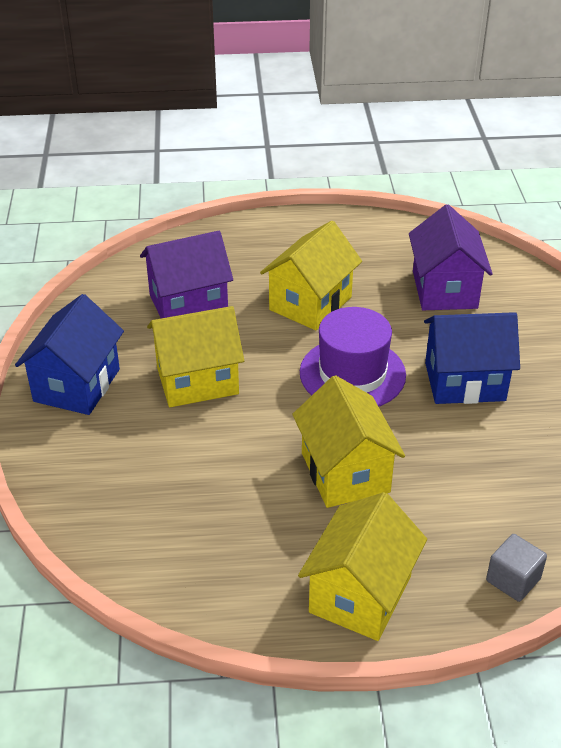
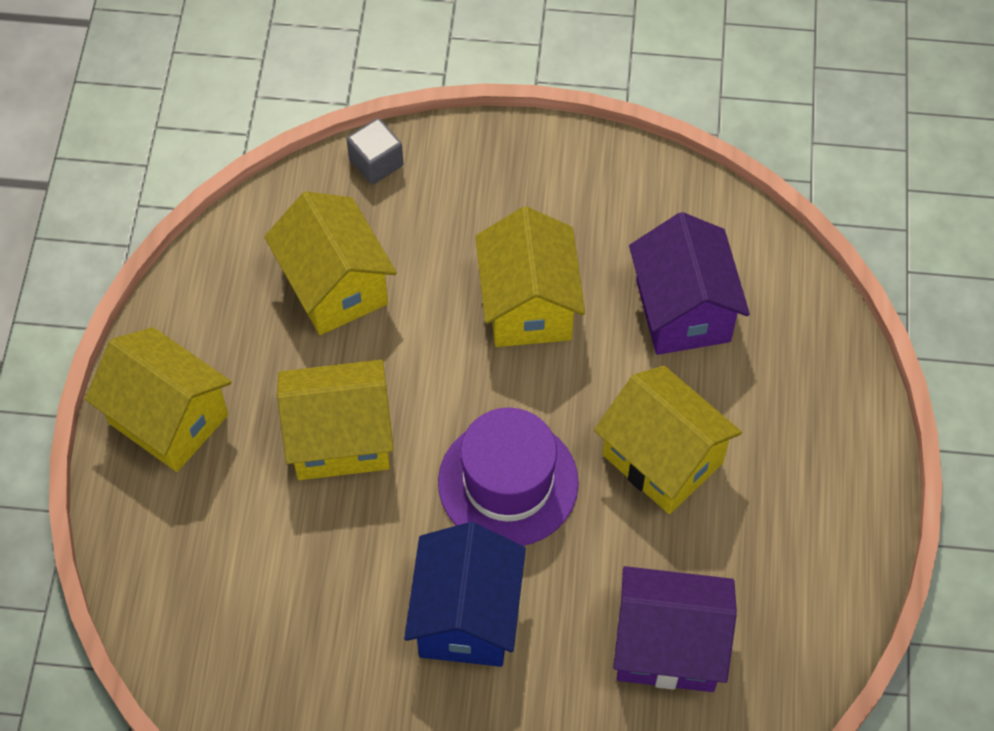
camera: 100 degrees right, 20 degrees up
(77, 385) = (544, 181): blue house -> none
(198, 500) = (335, 286): none -> yellow house
(513, 580) = (144, 574): grey cube -> grey cube (376, 163)

